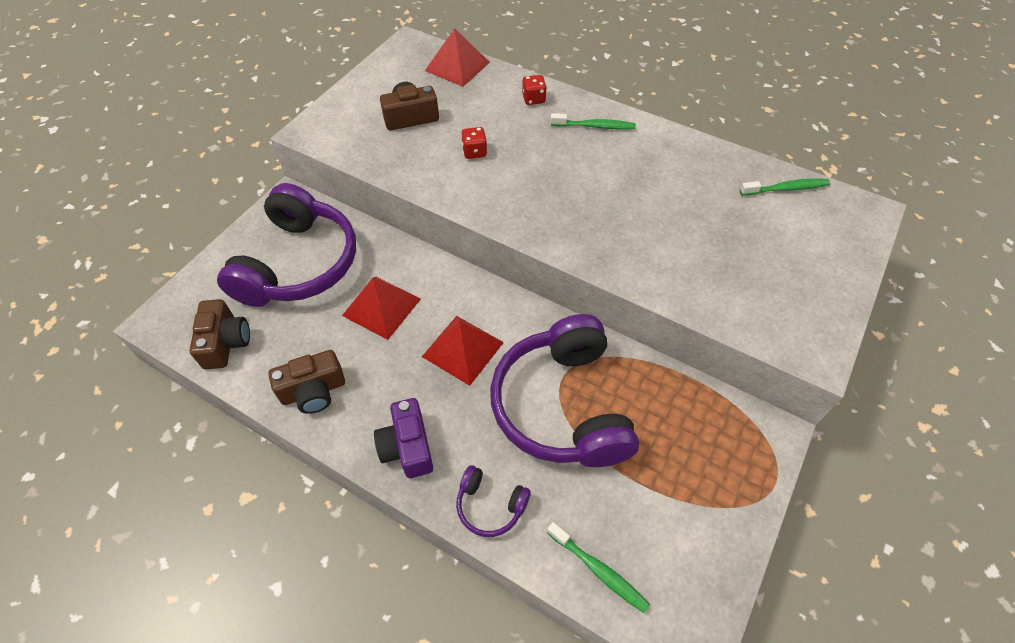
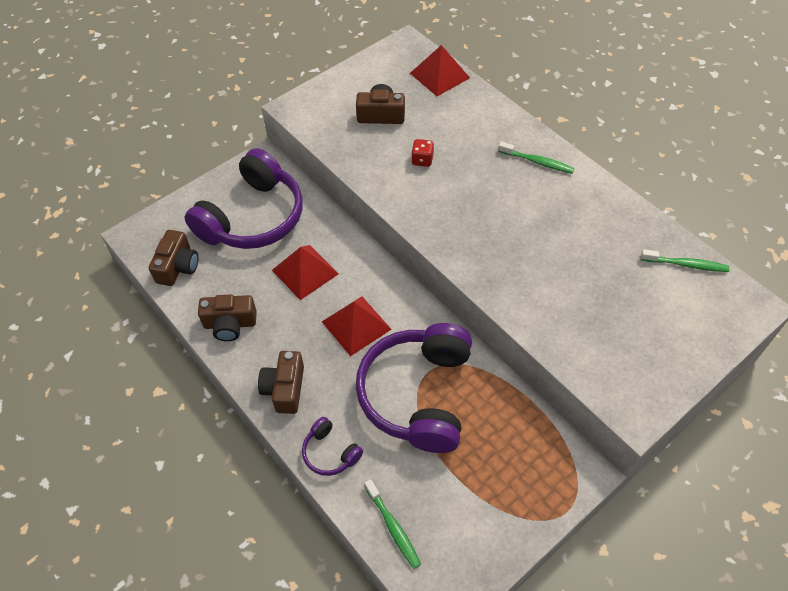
camera: 20 degrees right, 0 degrees up
(407, 447) = (284, 389): purple camera -> brown camera
(533, 99) = (494, 123): red dice -> none

